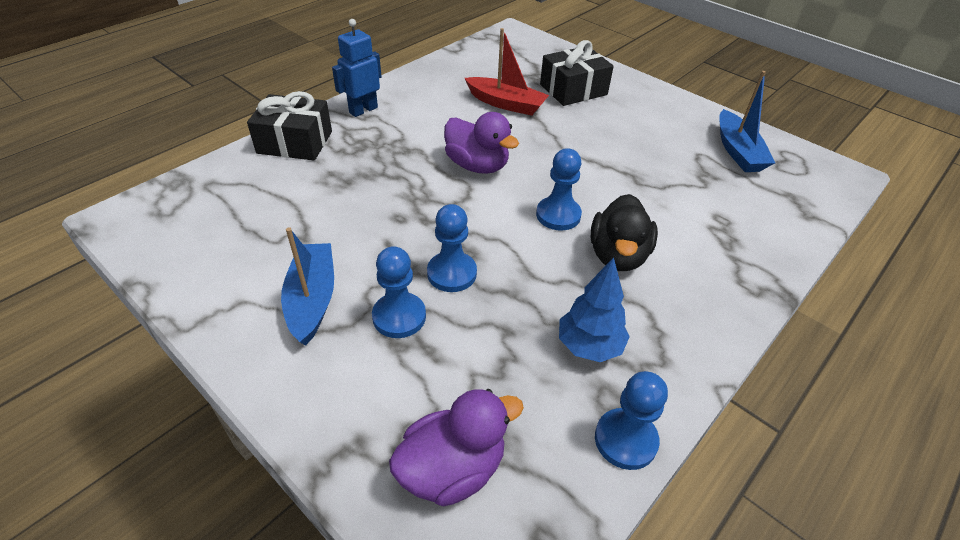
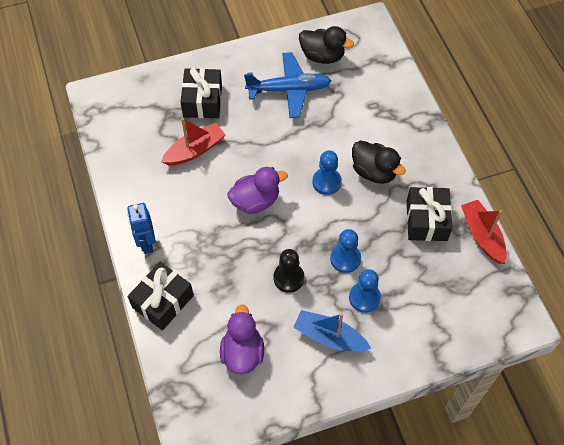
camera: 60 degrees left, 15 degrees up
(385, 228) = (288, 278): none -> black pawn
(452, 469) = (465, 311): purple duck -> purple duck (242, 352)
(589, 346) = (426, 220): blue tree -> black gift
(625, 440) = (482, 235): blue pawn -> red boat
(658, 141) = (289, 89): none -> blue plane
(738, 151) = (322, 56): blue boat -> black duck

